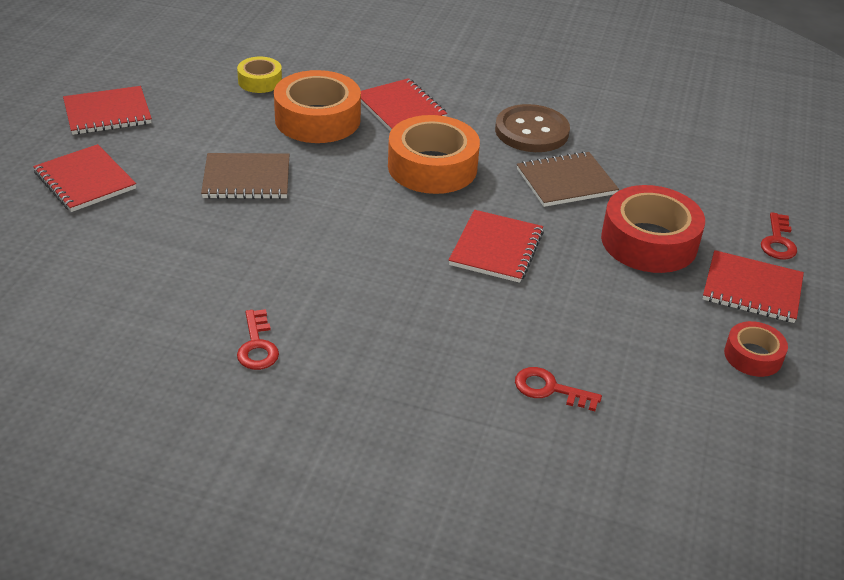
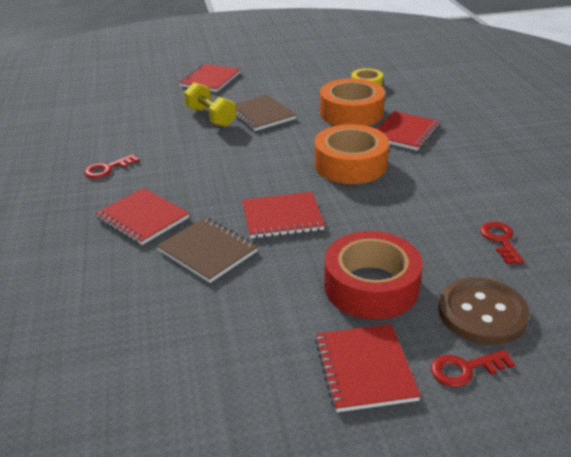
camera: 65 degrees right, 5 degrees down
(107, 113) = (276, 63): red notebook -> red notebook (143, 218)
(206, 218) = (211, 117): none -> yellow dumbbell
(531, 131) = (453, 188): brown button -> brown button (482, 313)
(549, 389) = (137, 288): red key -> red key (500, 240)
(566, 181) = (405, 222): brown notebook -> brown notebook (208, 251)
(753, 356) = (262, 394): red tape -> none

